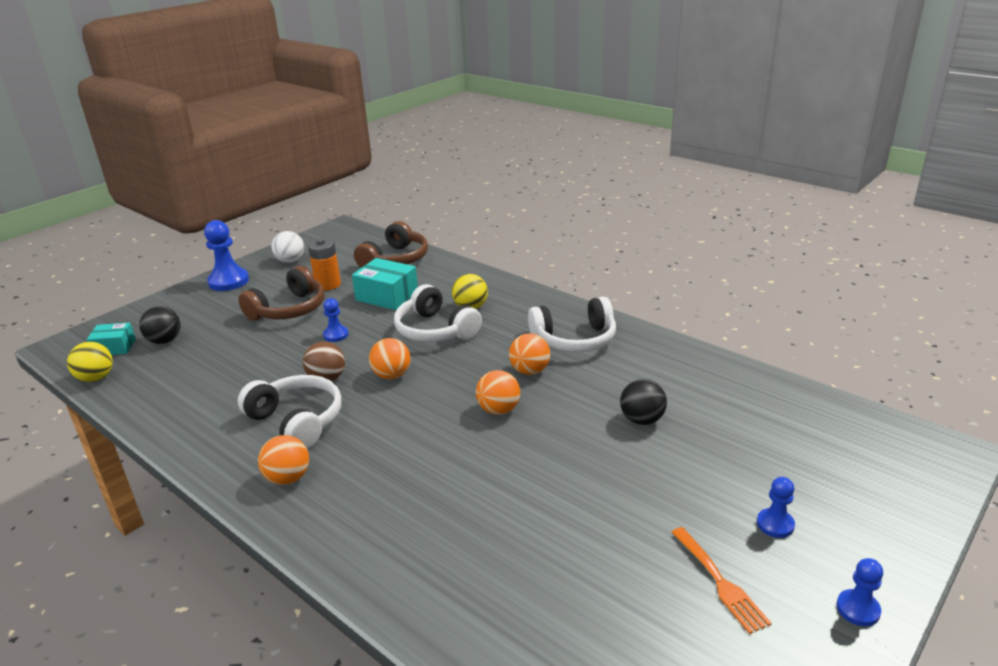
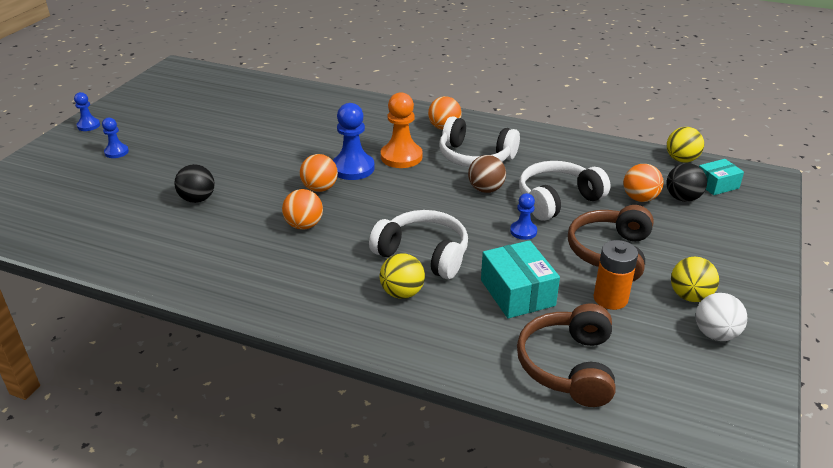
camera: 160 degrees right, 5 degrees up
(228, 281) = (741, 281): blue pawn -> blue pawn (353, 168)
(275, 279) = (690, 296): none -> yellow ball
(381, 437) = (401, 157): none -> orange pawn
(387, 296) = (517, 293): turquoise box -> turquoise box turned 60 degrees clockwise
(392, 375) = (430, 201): orange ball -> orange ball (640, 198)
(575, 339) = (265, 267): white headphones -> white headphones (557, 200)
(720, 582) = (161, 124): orange fork -> none

